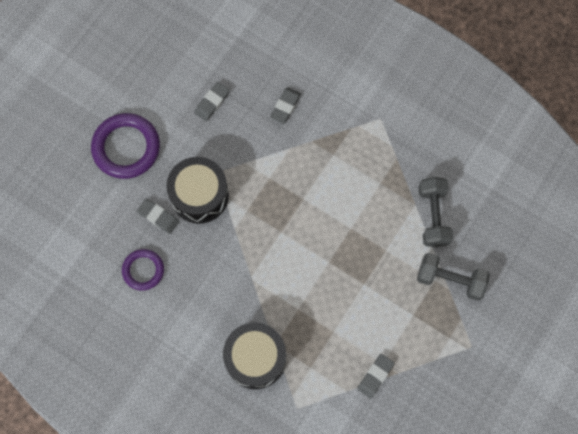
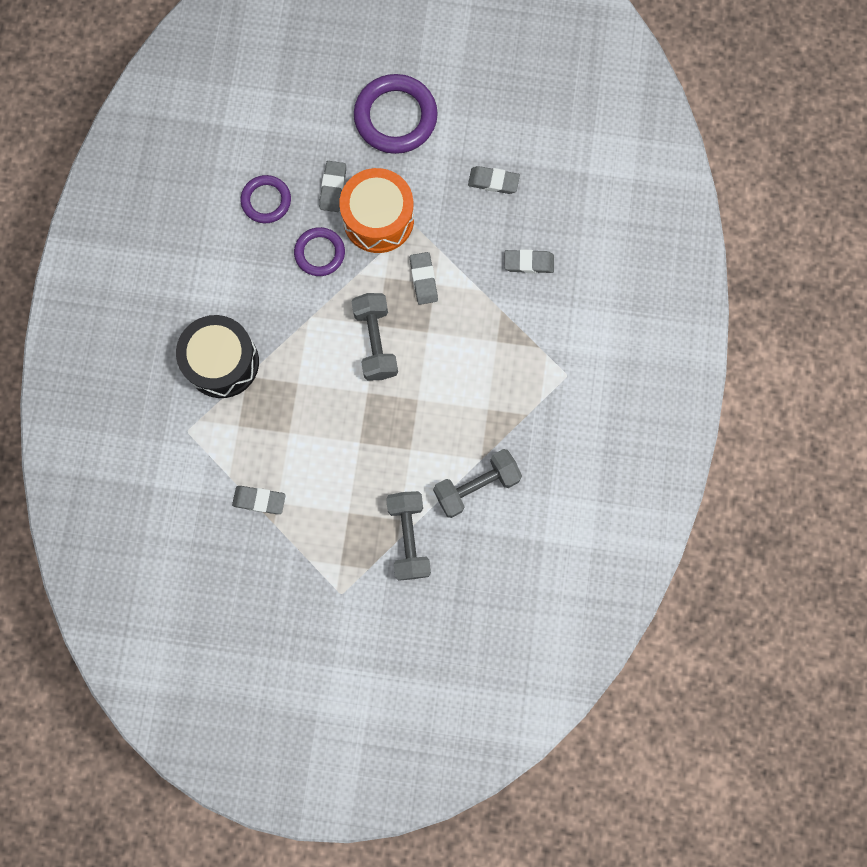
camera: 65 degrees right, 5 degrees up
(199, 195) = (378, 219): black drum -> orange drum
(205, 249) = (320, 253): none -> purple ring
(262, 184) = (423, 279): none -> grey eraser
(293, 239) = (375, 342): none -> grey dumbbell

